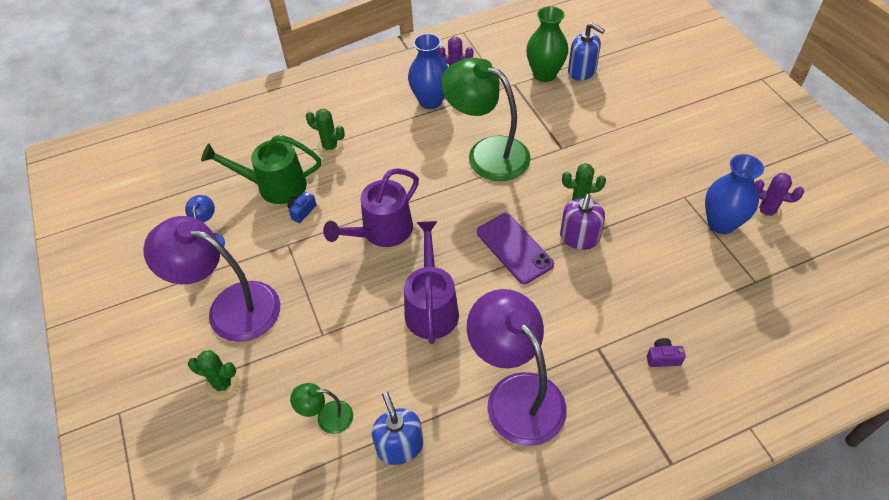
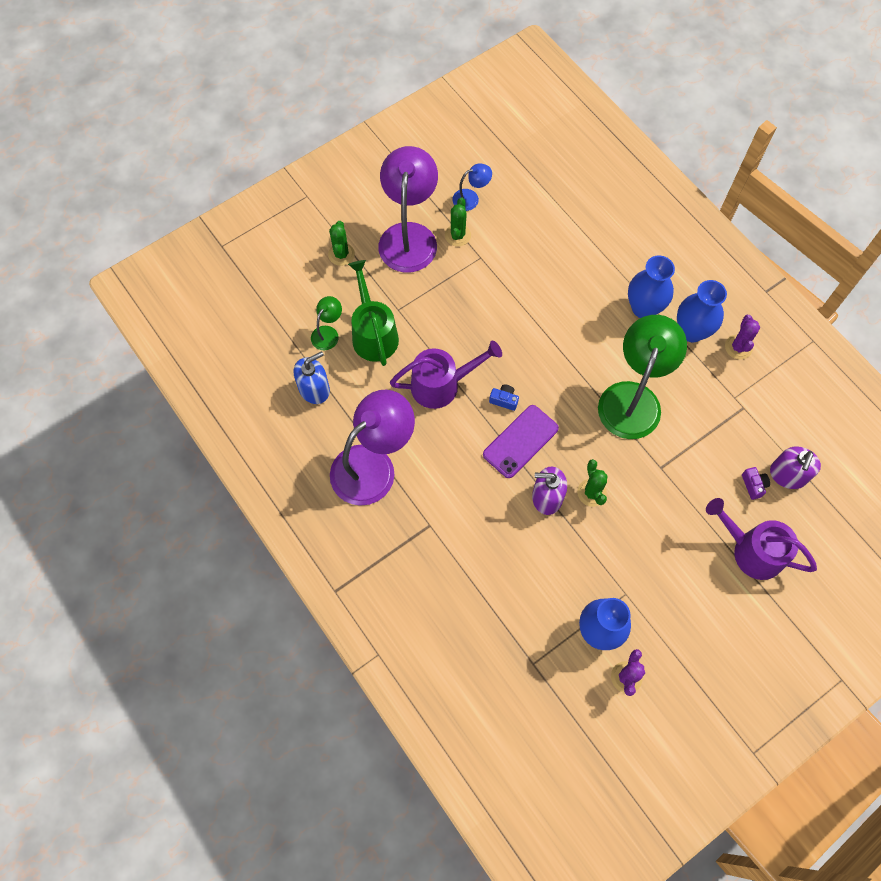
camera: 75 degrees right, 15 degrees up
(274, 186) = (541, 227): green watering can -> green watering can (373, 333)
(302, 211) = (518, 257): blue camera -> blue camera (504, 400)
(327, 417) = (328, 333): green lamp -> green lamp turned 45 degrees clockwise
(330, 147) = (601, 258): green cactus -> green cactus (457, 235)
(381, 232) = (511, 327): purple watering can -> purple watering can (751, 550)
(395, 128) = (643, 308): none -> blue vase
(544, 74) = (769, 436): green vase -> none
(582, 71) = (787, 475): blue soap dispenser -> purple soap dispenser
(663, 358) = (431, 580): purple camera -> purple camera (753, 485)

